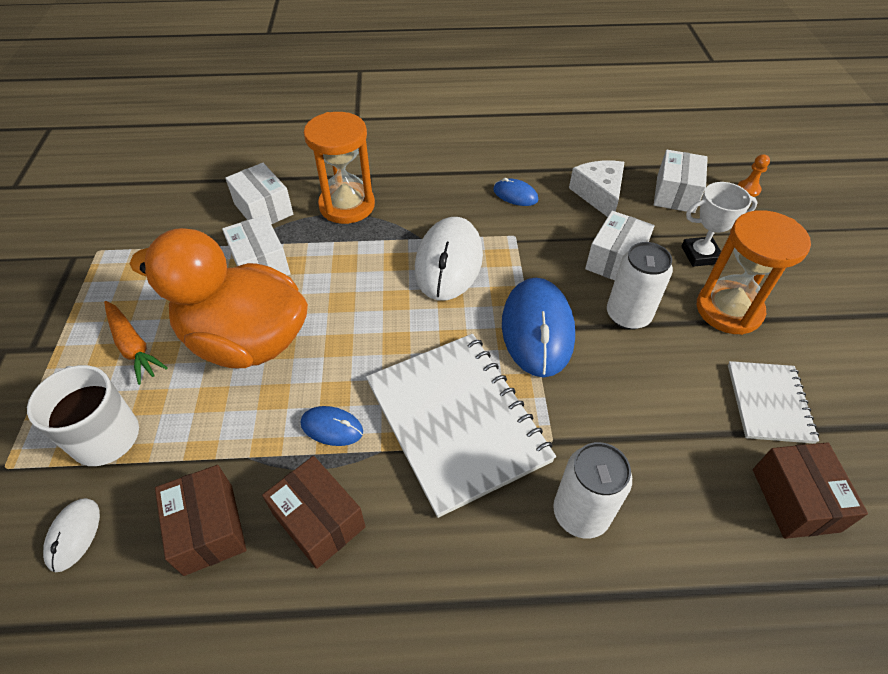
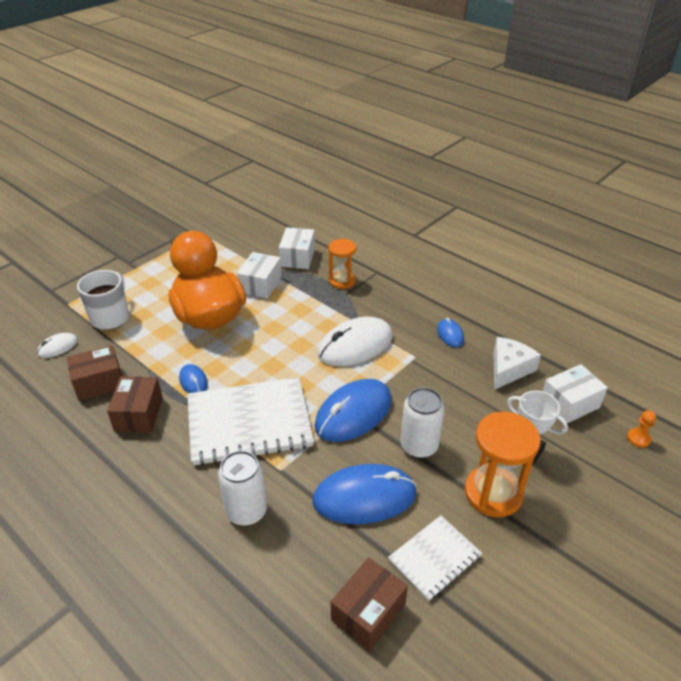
camera: 45 degrees right, 10 degrees down
(133, 346) = (163, 287): orange carrot -> none
(208, 528) = (99, 382): brown box -> brown box turned 45 degrees clockwise
(347, 205) = (342, 281): orange hourglass -> orange hourglass, size x0.64
(456, 421) = (249, 423): white notebook -> white notebook turned 60 degrees clockwise
(615, 260) = (459, 412): white box -> none
(653, 400) = (364, 497): none -> blue mouse

